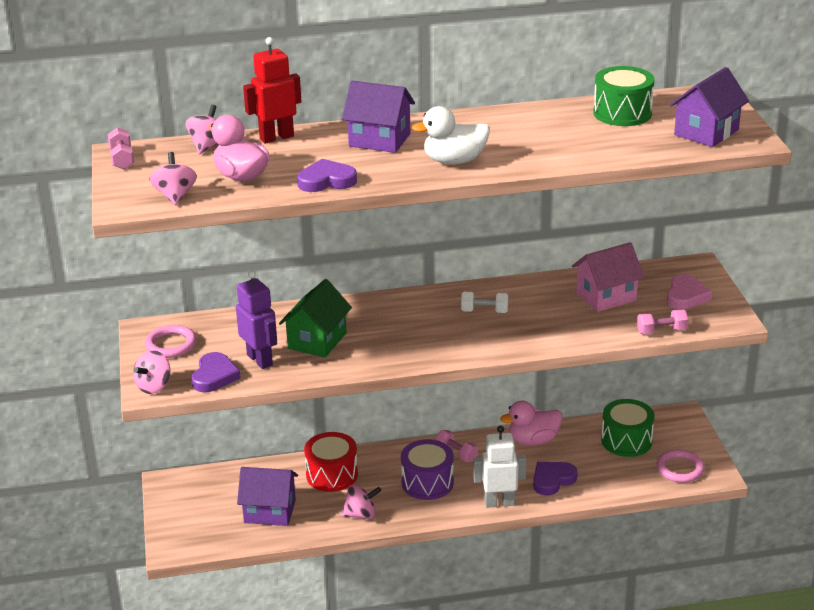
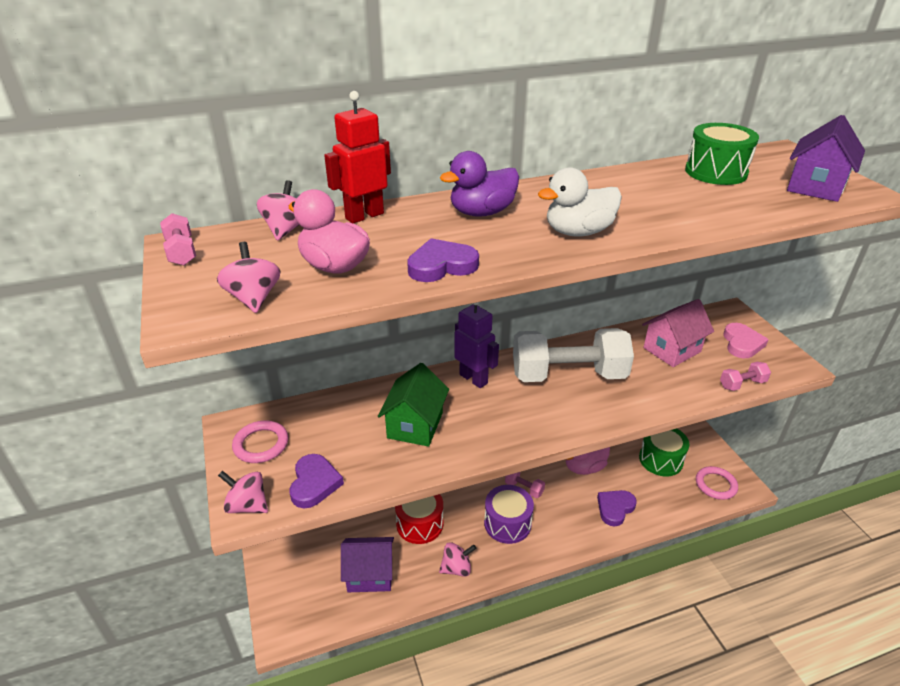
camera: 10 degrees left, 5 degrees up
(154, 386) = (247, 505): pink spinning top -> pink spinning top turned 90 degrees clockwise
(260, 360) = (360, 456): purple robot -> purple robot (474, 379)
(379, 140) = (482, 212): purple house -> purple duck
(484, 311) = (568, 375): white dumbbell -> white dumbbell, size x2.44
(499, 503) = (577, 539): white robot -> none

